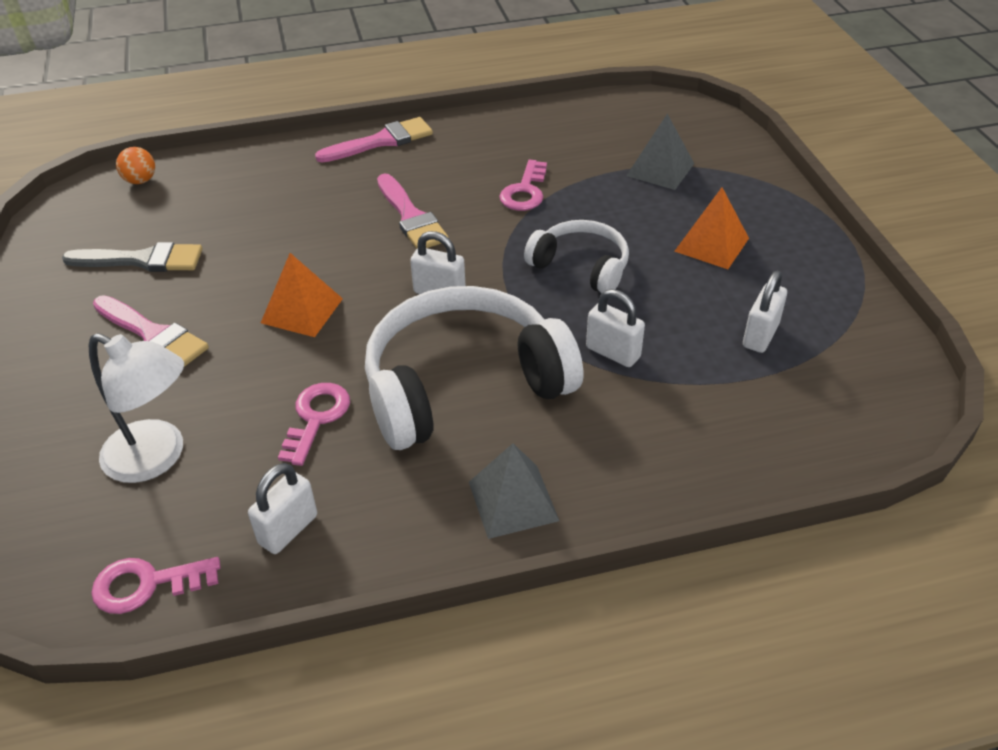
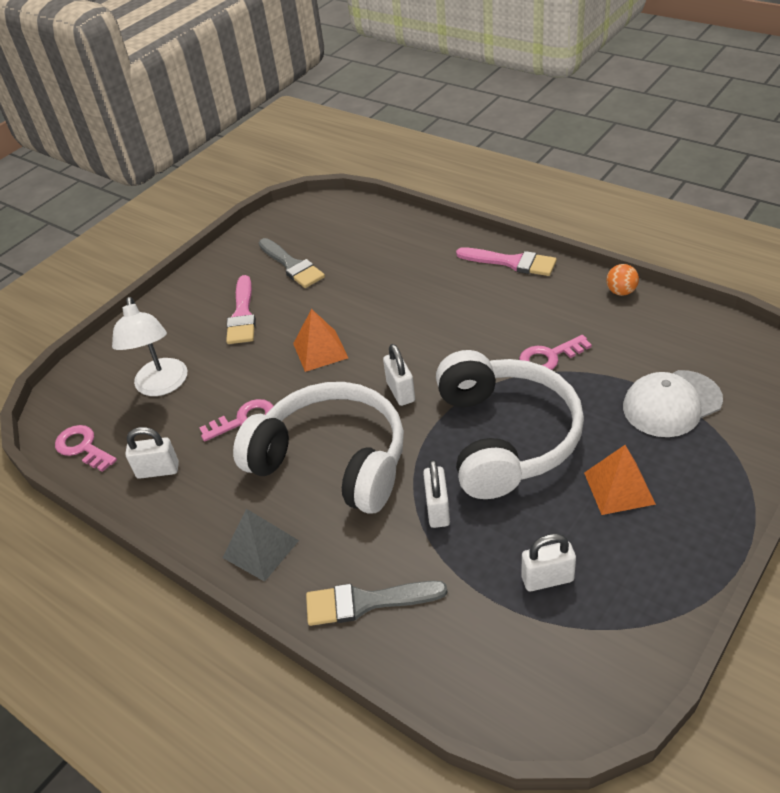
camera: 55 degrees right, 0 degrees up
(140, 181) = (352, 212): orange ball -> orange ball (621, 292)
(411, 217) = (455, 329): pink brush -> none
(581, 266) = (505, 437): white headphones -> white headphones, size x1.83
(660, 169) = (671, 404): grey pyramid -> white cap
(667, 459) = (366, 602): none -> grey brush

